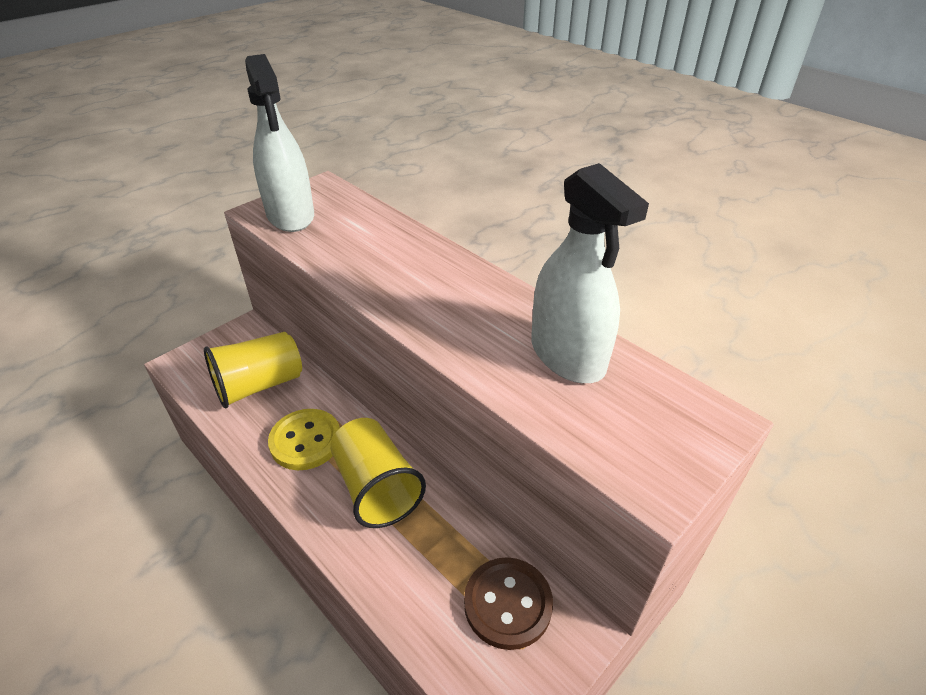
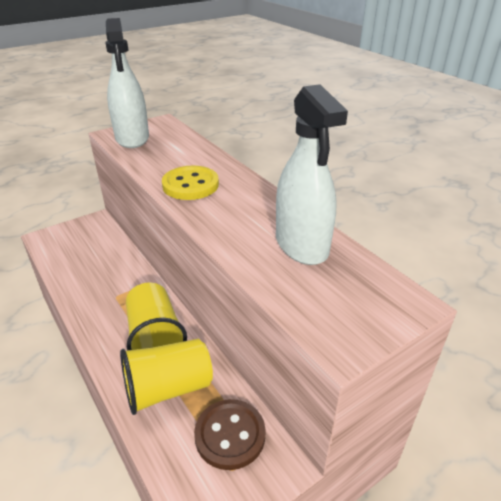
camera: 10 degrees right, 5 degrees down
(259, 385) = (93, 258): yellow cup -> yellow cup (168, 388)
(306, 441) = (114, 299): yellow button -> yellow button (190, 185)

